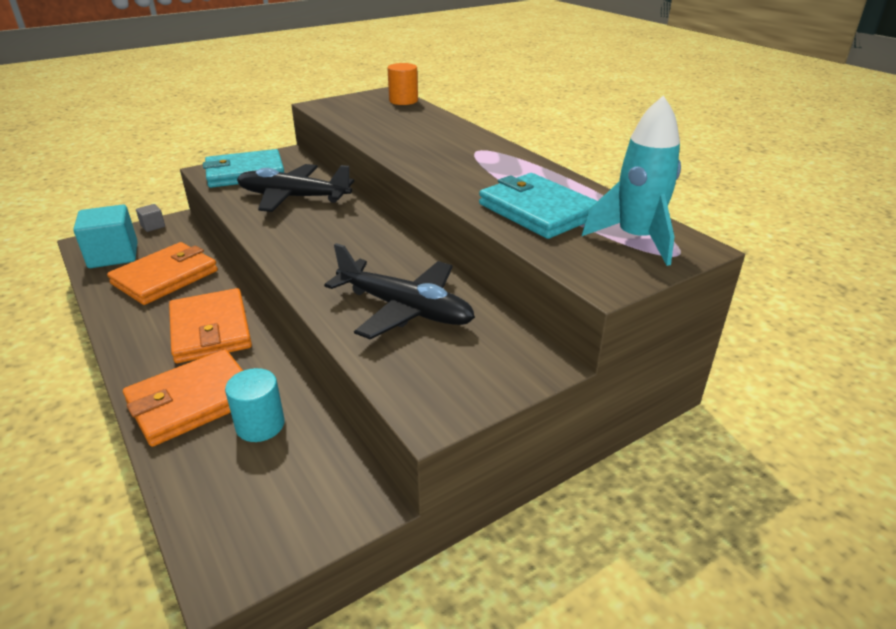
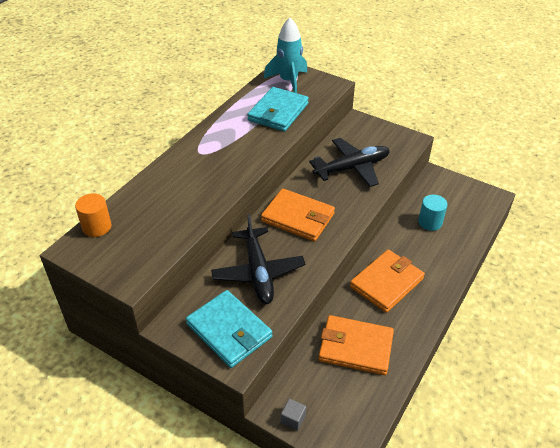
camera: 115 degrees left, 10 degrees up
(113, 255) = (352, 408): turquoise cube -> none
(192, 401) = (438, 254): orange wallet -> orange wallet (298, 217)
(405, 309) = (352, 168): black plane -> black plane turned 60 degrees clockwise

